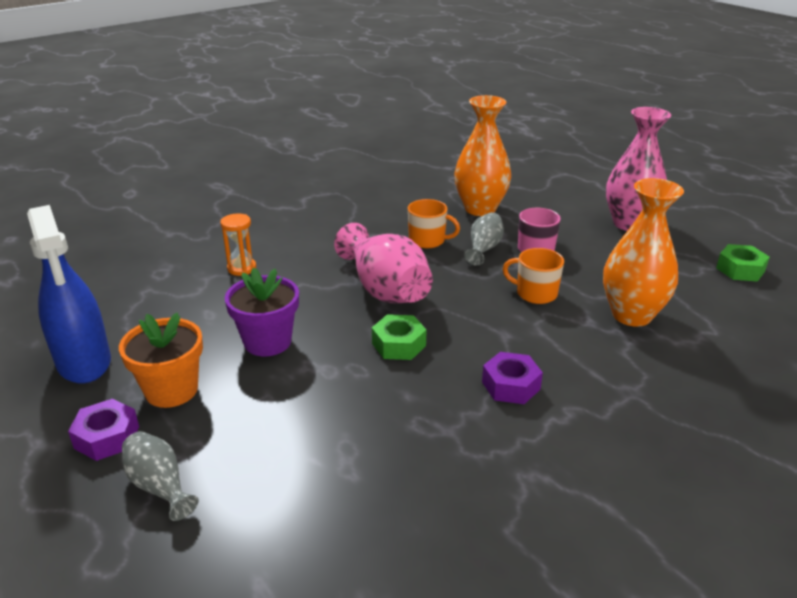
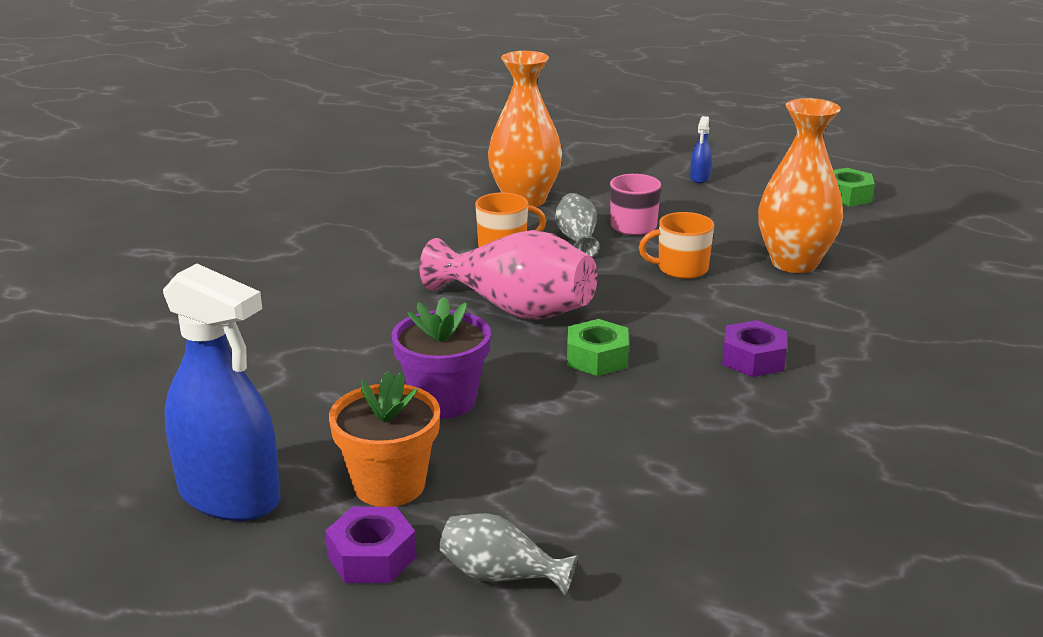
camera: 30 degrees left, 5 degrees down
(242, 268) = (308, 336): orange hourglass -> none
(629, 224) = (700, 178): pink vase -> blue spray bottle

